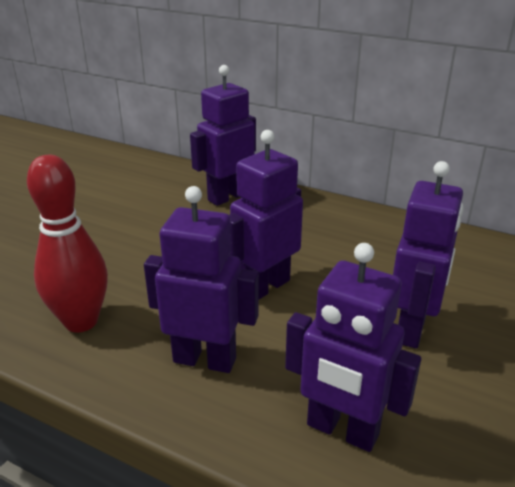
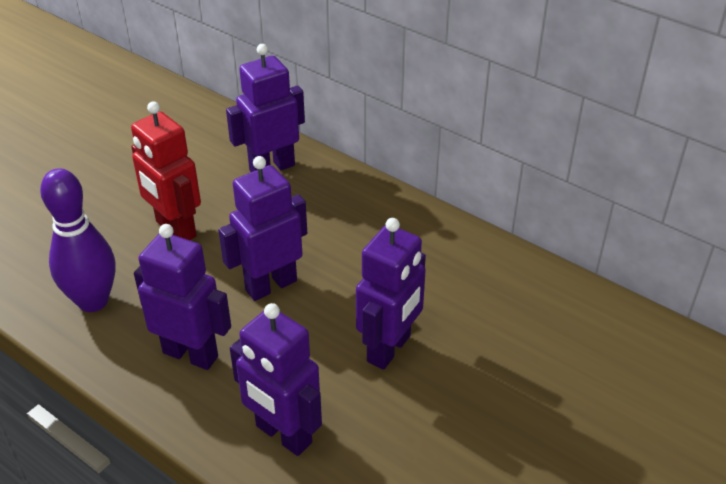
camera: 10 degrees right, 10 degrees up
(81, 321) = (93, 301): red bowling pin -> purple bowling pin
(151, 251) = (175, 229): none -> red robot

